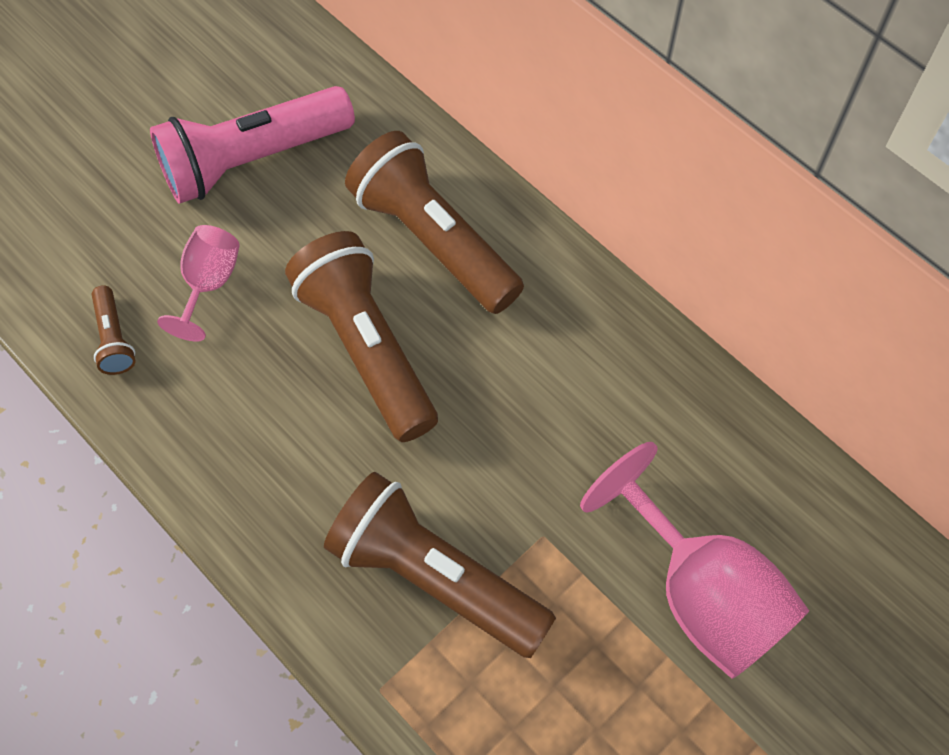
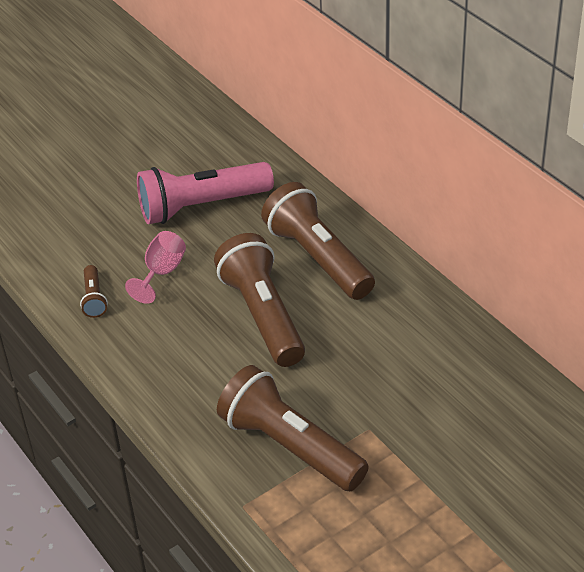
camera: 10 degrees right, 20 degrees down
(701, 593) = (475, 470): pink goblet -> none

